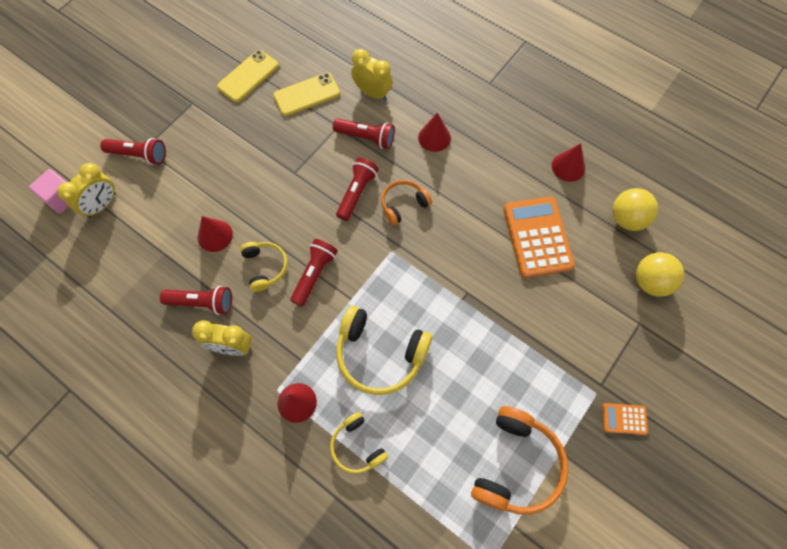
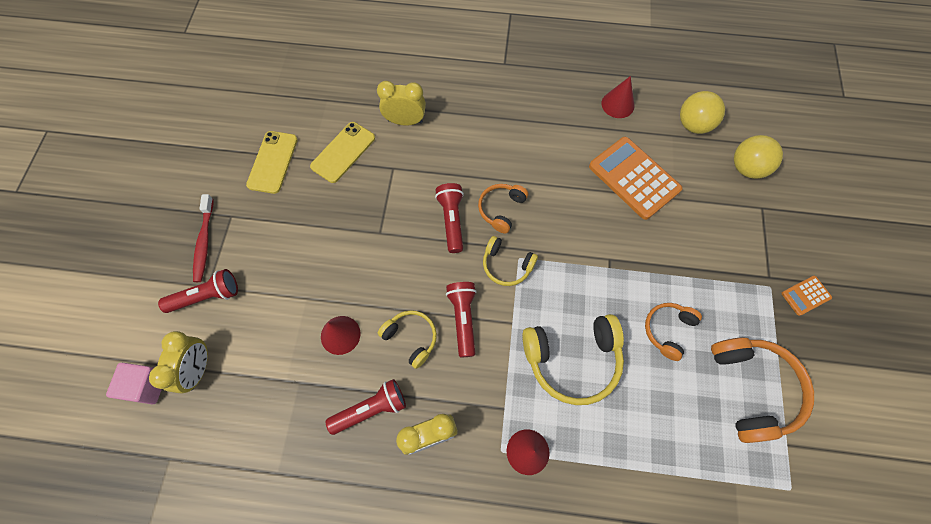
camera: 30 degrees left, 0 degrees up
(161, 113) = (204, 242): none -> red toothbrush
(357, 446) = (610, 459): yellow headphones -> yellow headphones (506, 265)
(366, 138) = (427, 165): red flashlight -> none
(434, 137) = (488, 135): red cone -> none
(476, 377) = (668, 330): none -> orange headphones

